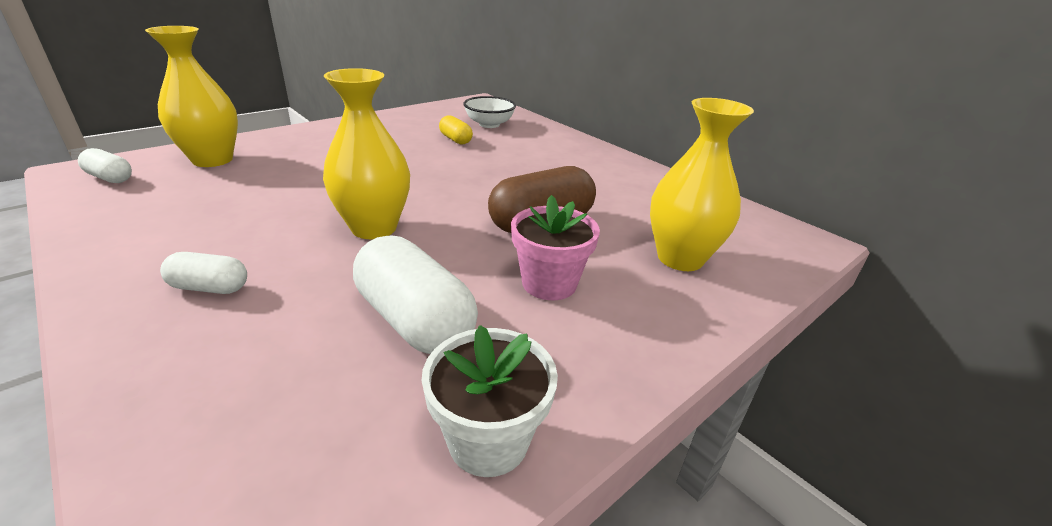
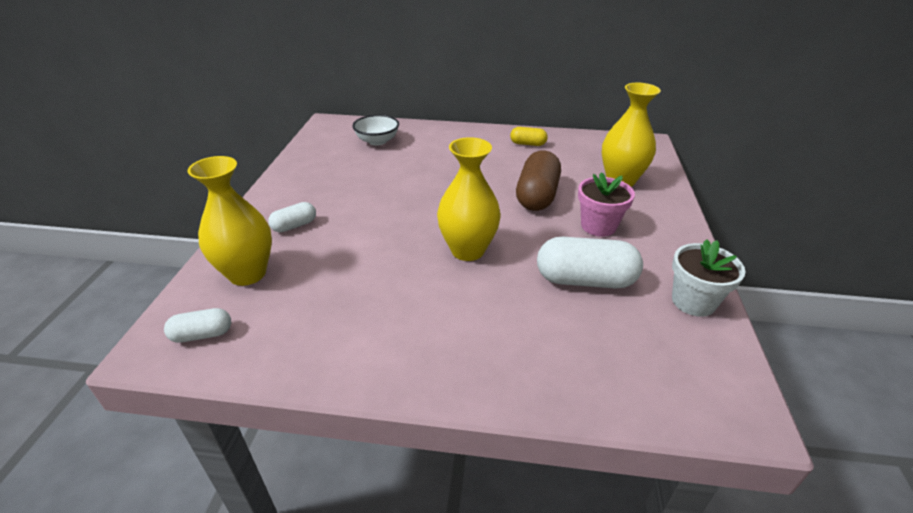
camera: 40 degrees left, 5 degrees up
(210, 287) = (464, 337): white capsule -> white capsule (294, 226)
(455, 140) = (382, 164): yellow capsule -> yellow capsule (528, 144)

